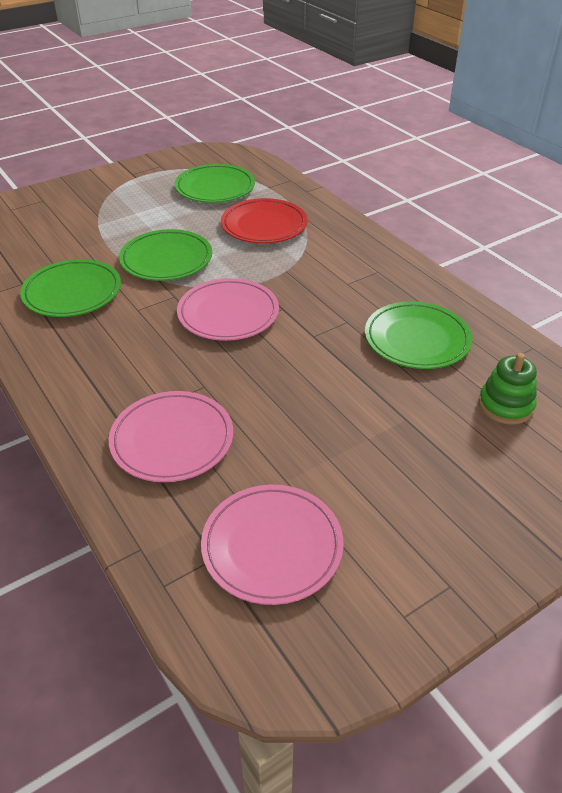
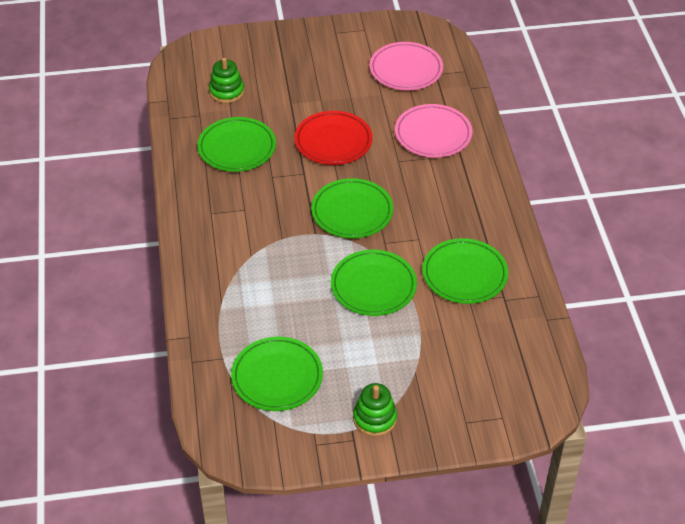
camera: 155 degrees left, 5 degrees up
(120, 186) = (375, 418): none -> green stacking toy
(228, 314) = (352, 212): pink plate -> green plate
(264, 225) = (264, 300): red plate -> red plate (333, 141)

